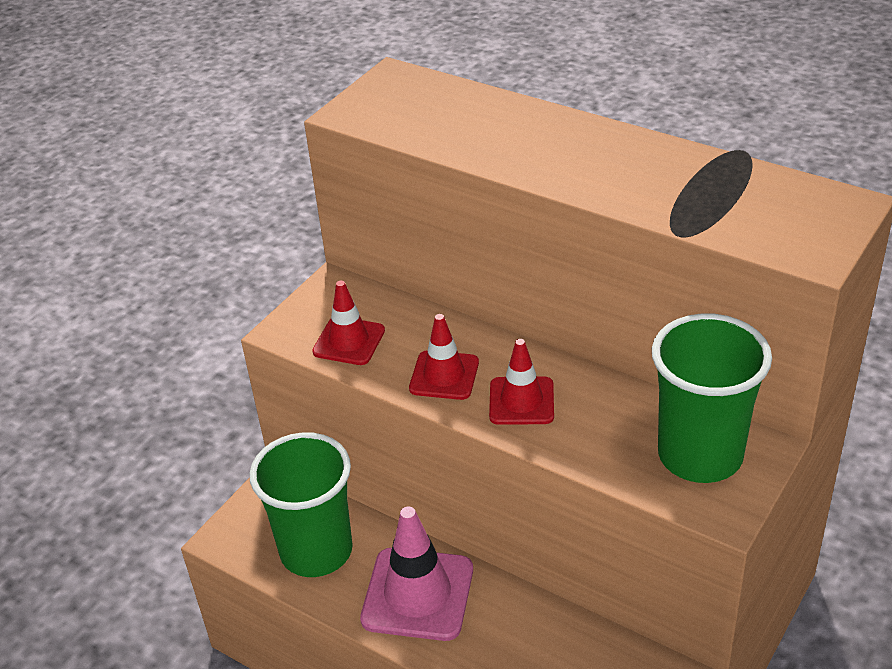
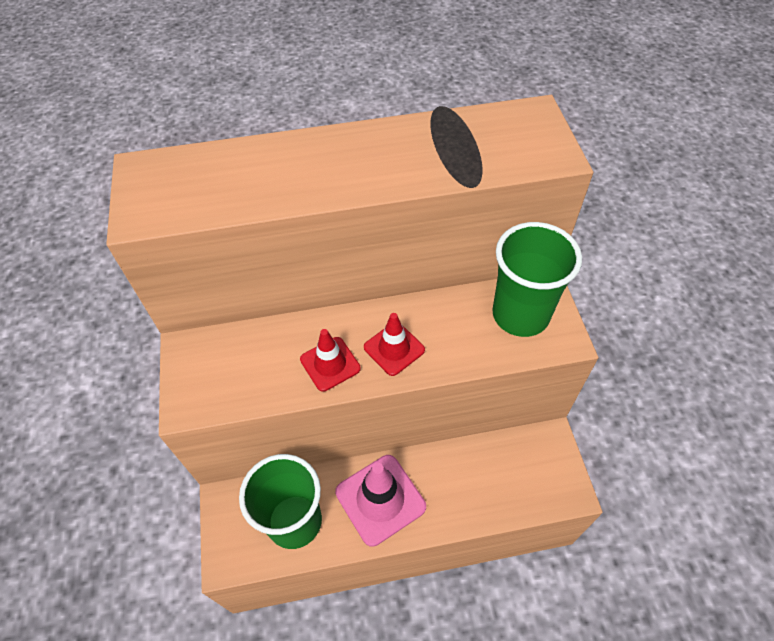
camera: 45 degrees left, 15 degrees up
(349, 341) = (241, 382): red traffic cone -> none

